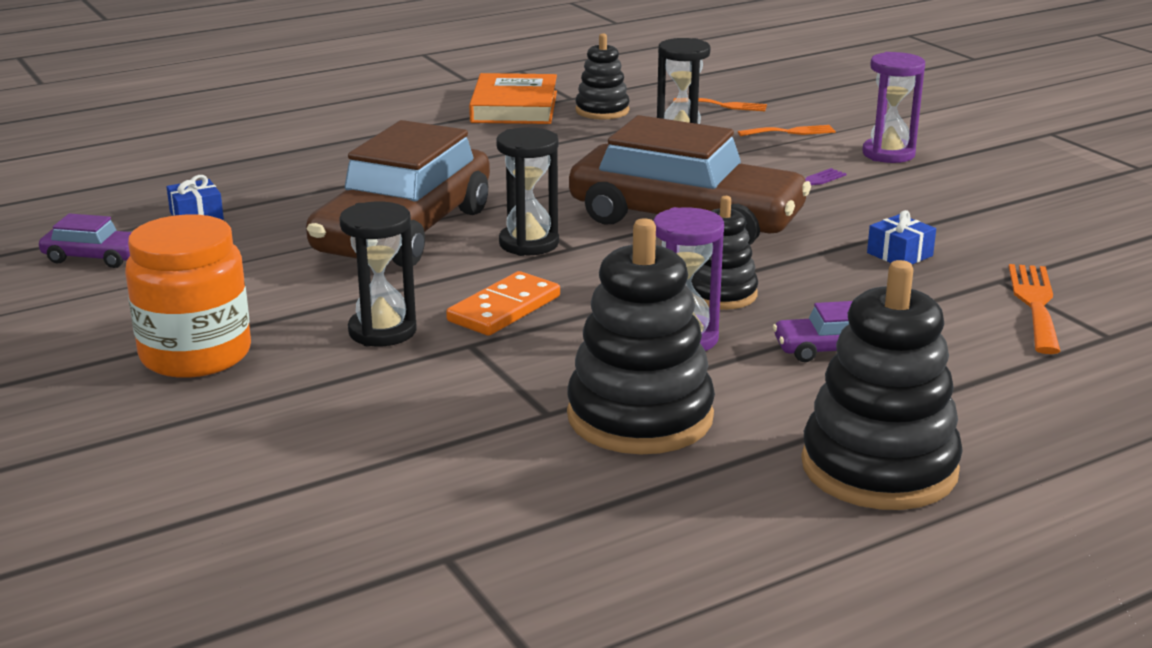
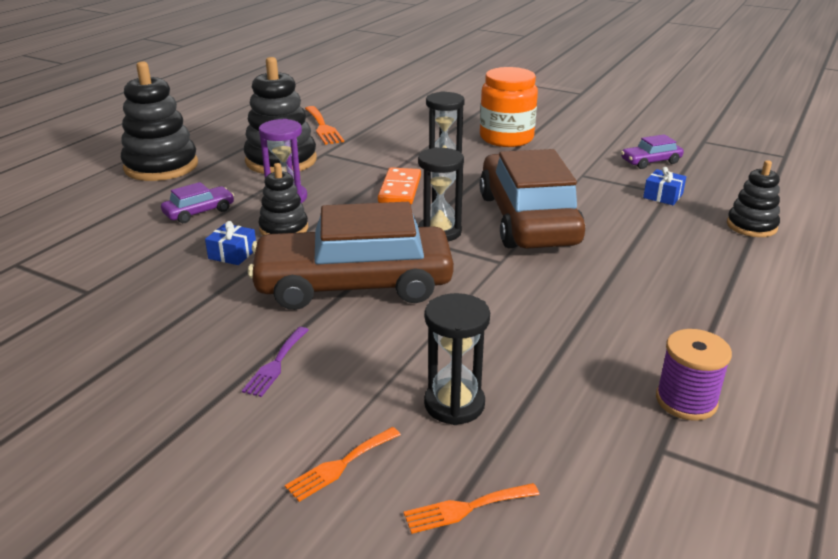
camera: 150 degrees right, 5 degrees up
(514, 107) = (686, 401): orange book -> purple spool
(602, 111) = (590, 430): black stacking toy -> black stacking toy (751, 226)
(888, 154) = (203, 454): purple hourglass -> none
(900, 254) = (168, 296): blue gift -> blue gift (232, 254)
(1035, 304) = (62, 277): orange fork -> orange fork (323, 127)

